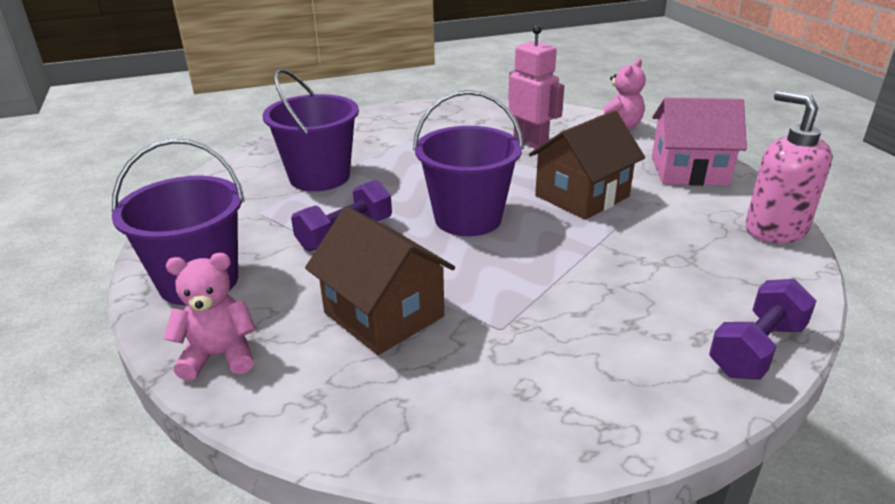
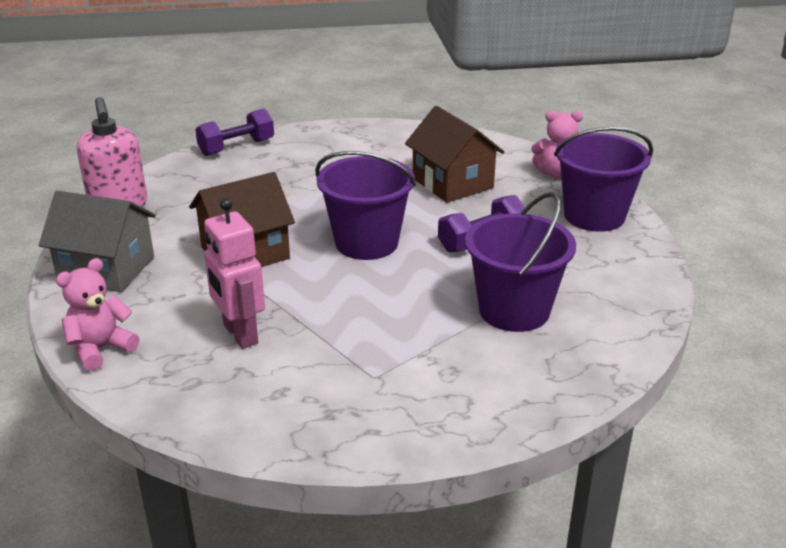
camera: 170 degrees left, 0 degrees up
(689, 171) = (107, 269): pink house -> grey house

